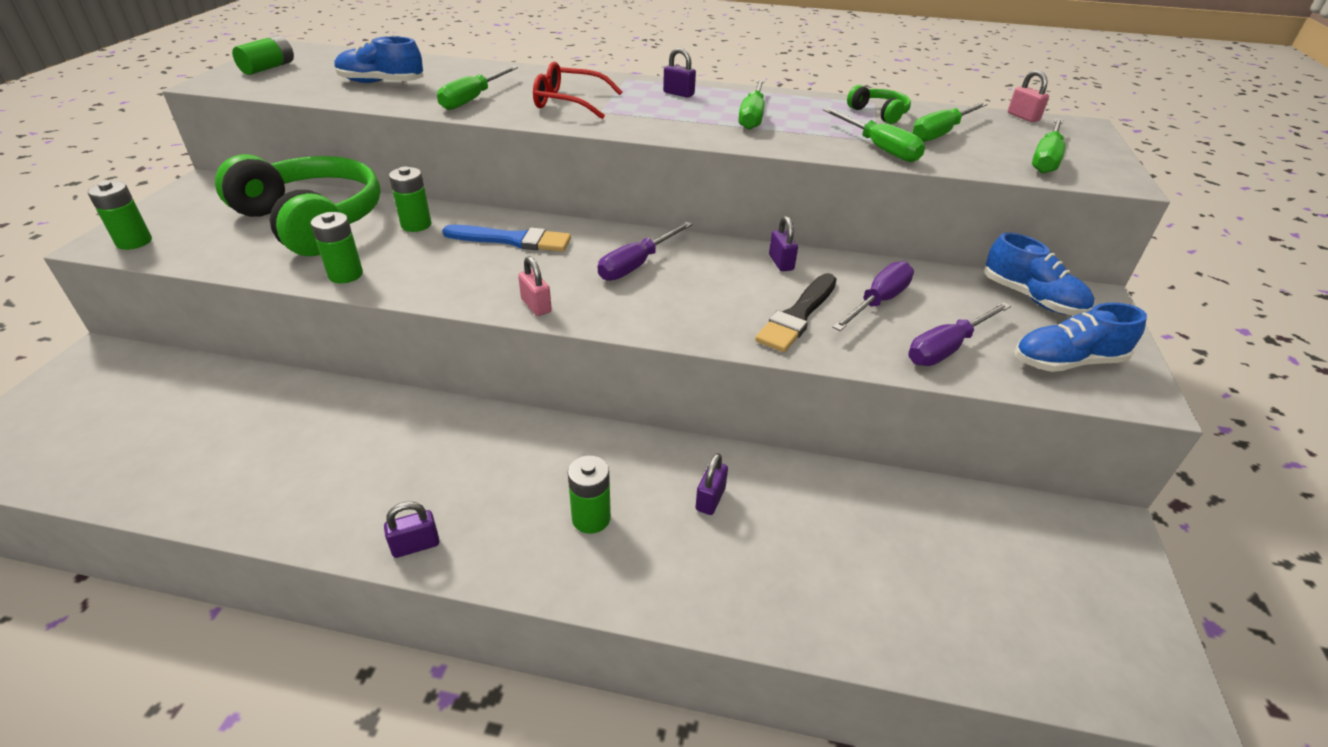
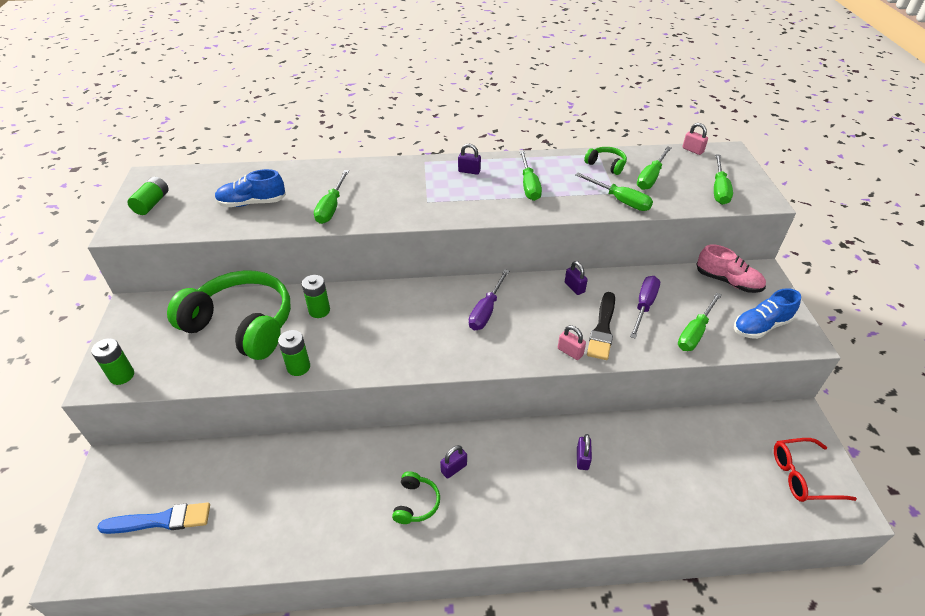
camera: 15 degrees left, 5 degrees up
(415, 545) = (425, 541): purple padlock -> purple padlock (454, 468)
(433, 493) = (416, 503): none -> green headphones
(512, 240) = (394, 309): blue brush -> blue brush (161, 520)
(536, 306) = (441, 361): pink padlock -> pink padlock (570, 352)
(569, 102) = (400, 196): red glasses -> red glasses (802, 476)
(591, 518) = (520, 492): green battery -> none
(947, 348) = (695, 333): purple screwdriver -> green screwdriver
(1031, 298) = (728, 281): blue shoe -> pink shoe

